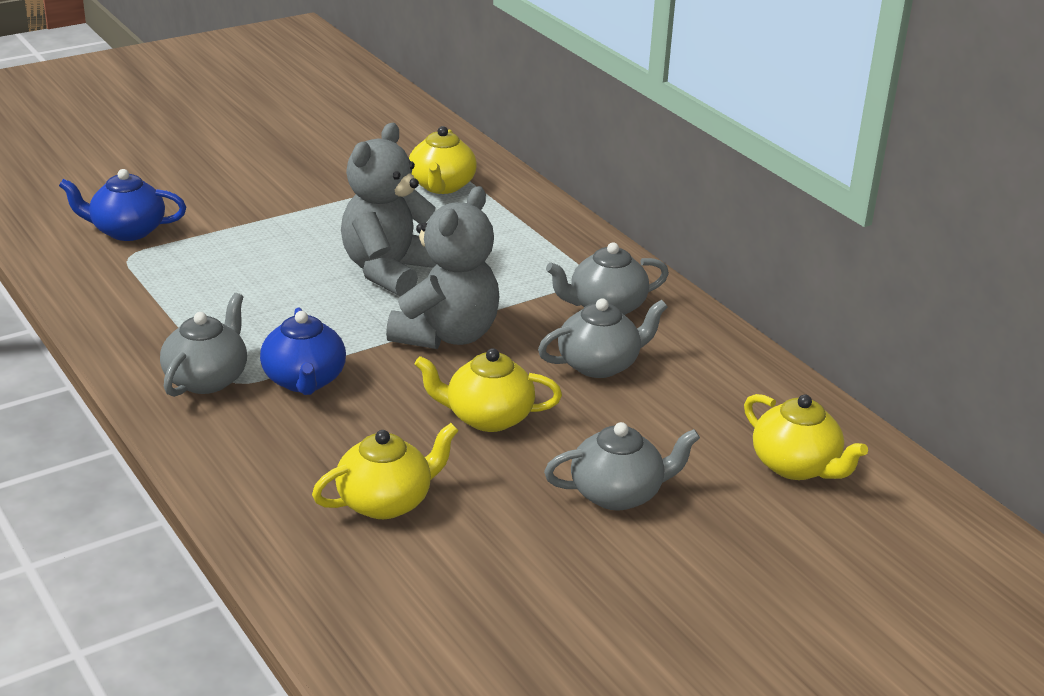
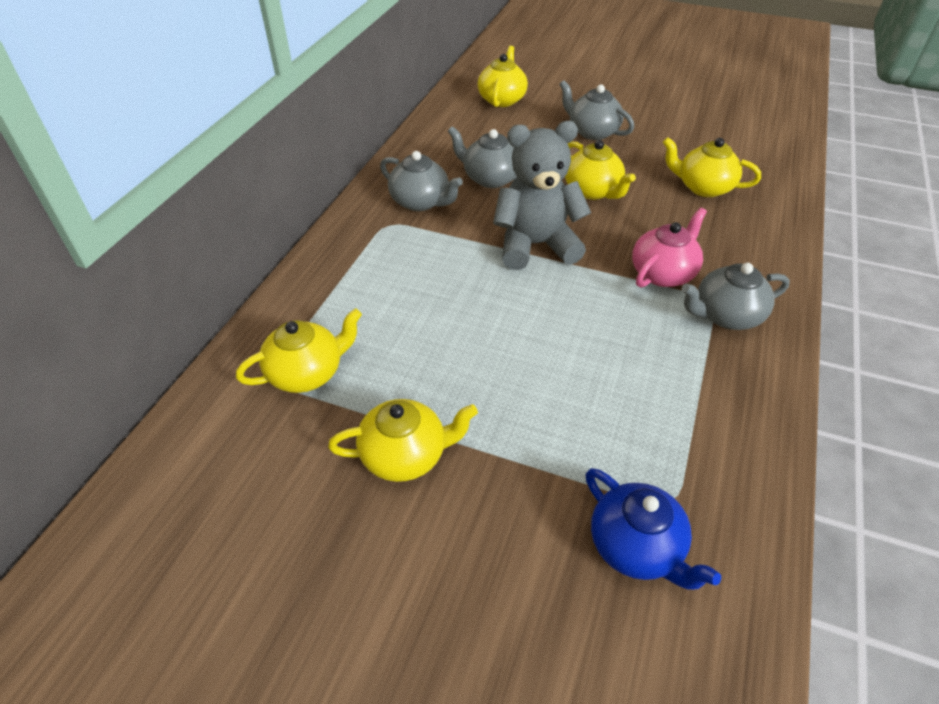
camera: 125 degrees left, 15 degrees up
(304, 381) = (663, 273): blue teapot -> pink teapot
(314, 192) = (405, 455): none -> yellow teapot
(389, 271) = (489, 316): grey teddy bear -> none

